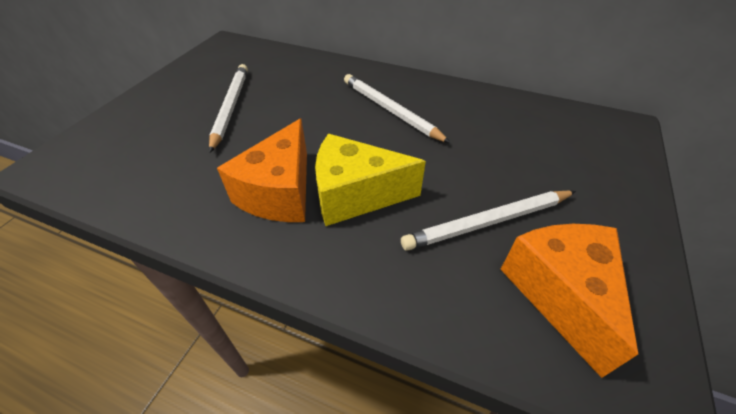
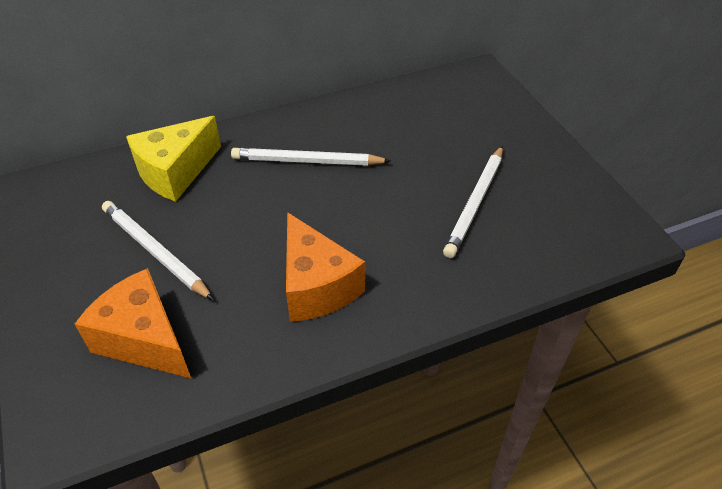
camera: 45 degrees left, 0 degrees up
(356, 195) = (373, 247): yellow cheese -> yellow cheese (175, 172)
(559, 293) = (553, 218): orange cheese -> orange cheese (144, 339)

